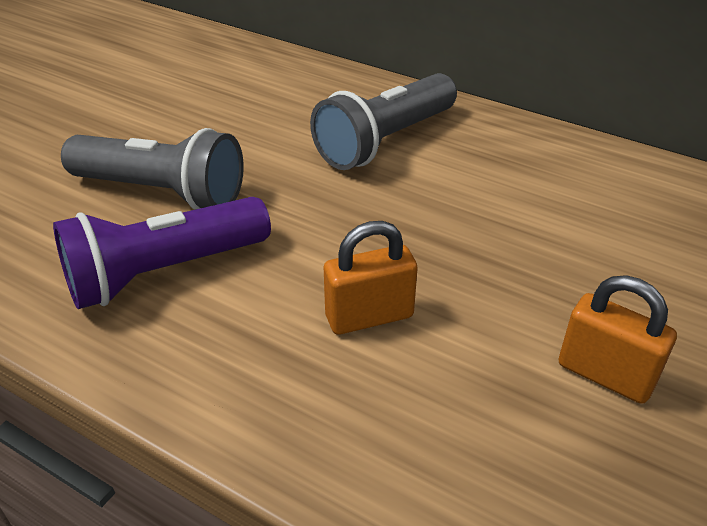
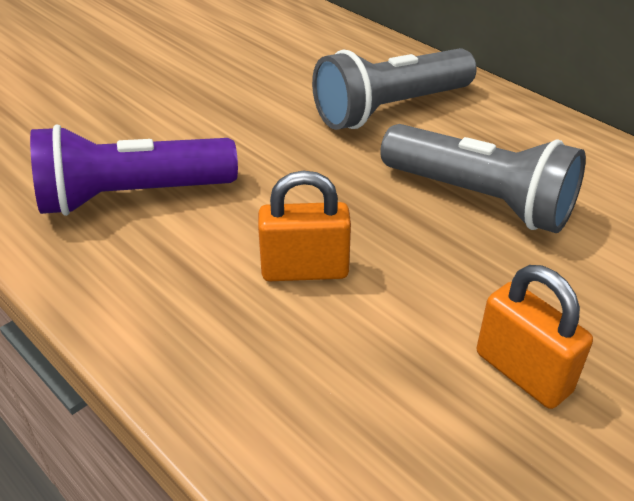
camera: 15 degrees right, 0 degrees up
(162, 192) = (160, 125): grey flashlight -> grey flashlight (480, 199)

